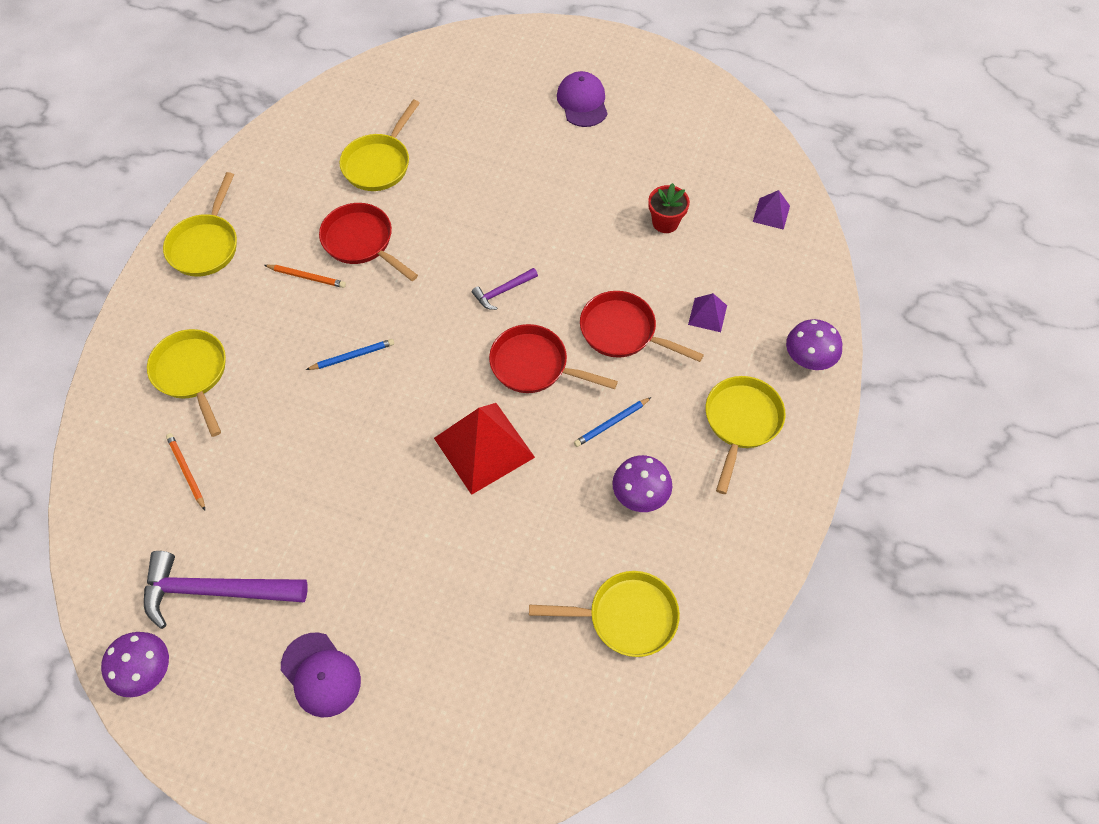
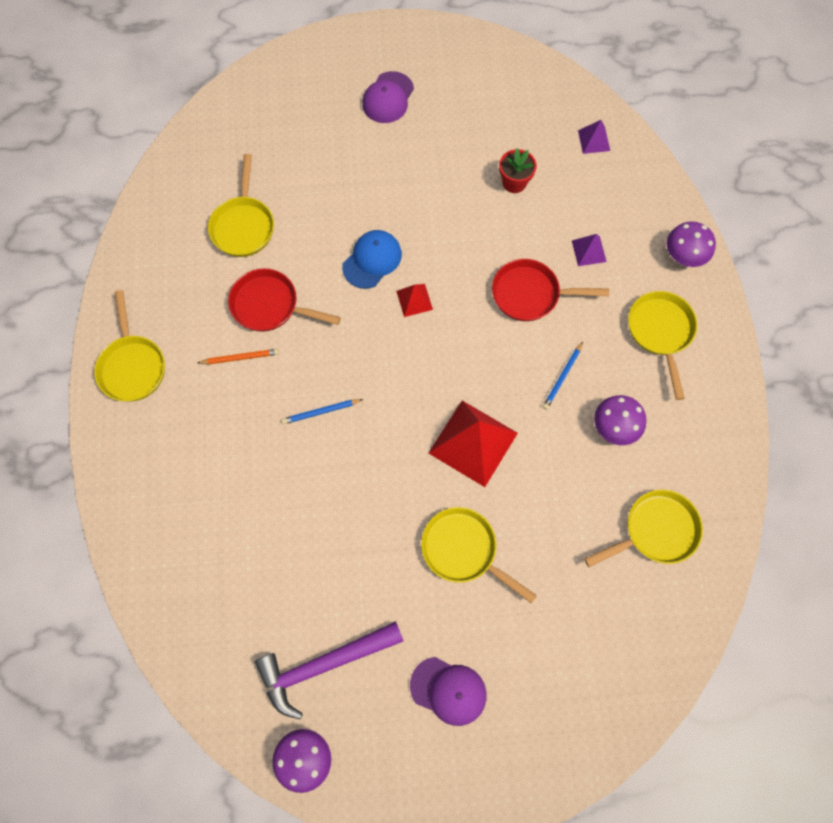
camera: 25 degrees left, 10 degrees up
(186, 471) = (238, 576): orange pencil -> none
(192, 374) = (191, 488): yellow pan -> yellow pan (463, 550)
(352, 356) = (321, 412): blue pencil -> blue pencil turned 150 degrees counterclockwise
(482, 239) = (372, 260): none -> blue cap
(502, 291) = (414, 300): purple hammer -> red pyramid
(534, 365) = (475, 354): red pan -> none
(582, 102) = (388, 98): purple cap -> purple cap turned 120 degrees counterclockwise

